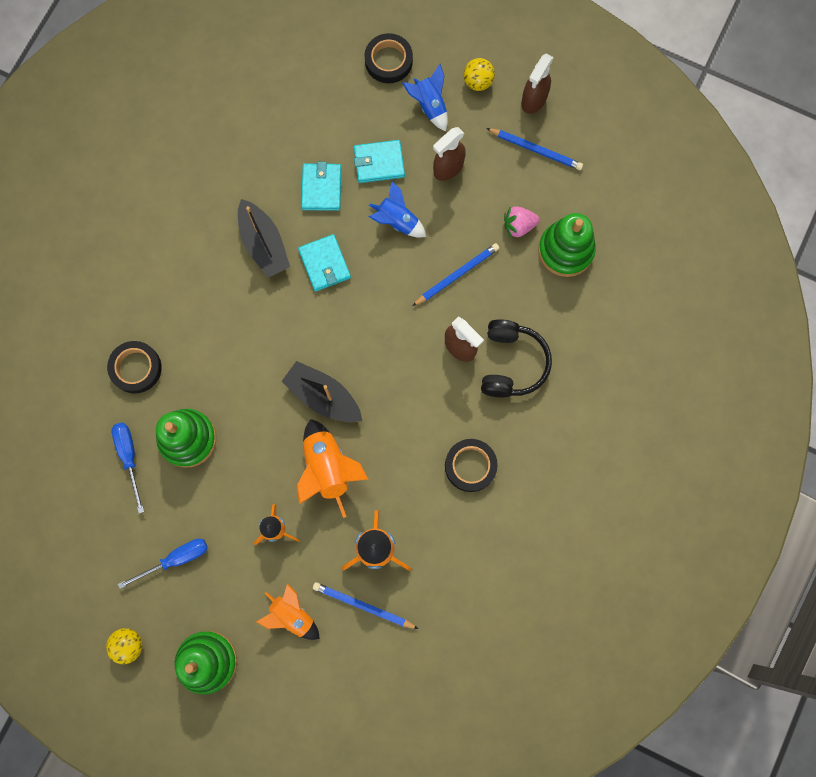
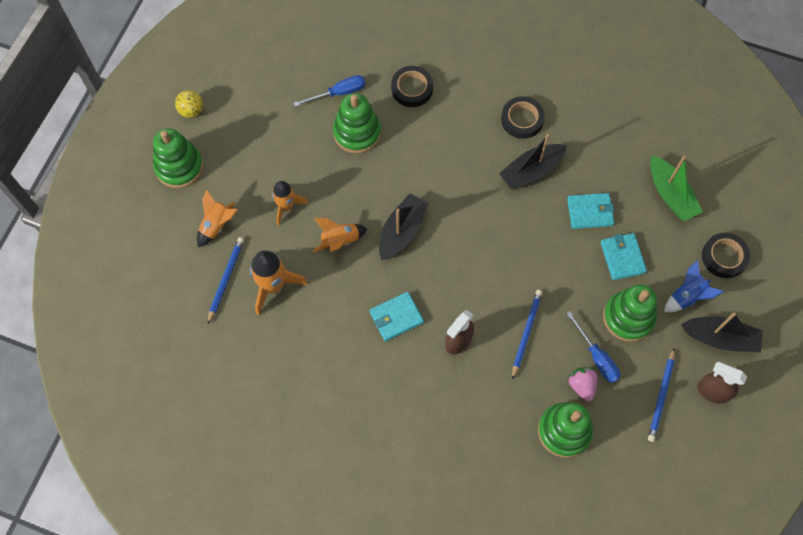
camera: 85 degrees right, 10 degrees down
(176, 559) = (259, 135): blue screwdriver -> blue screwdriver (596, 357)
(309, 101) = (670, 194): none -> green boat
(324, 264) = (520, 221): turquoise wallet -> turquoise wallet (396, 317)
(328, 468) = (340, 241): orange rocket -> orange rocket, size x0.66
(397, 221) = (569, 277): blue rocket -> none
(448, 168) = (628, 317): brown spray bottle -> green stacking toy
(456, 275) = (526, 333): blue pencil -> blue pencil turned 120 degrees counterclockwise
(470, 466) = (350, 358): black tape -> black tape (522, 120)
(478, 82) = (720, 338): yellow ball -> black boat
(511, 363) = (448, 387): black headphones -> none

